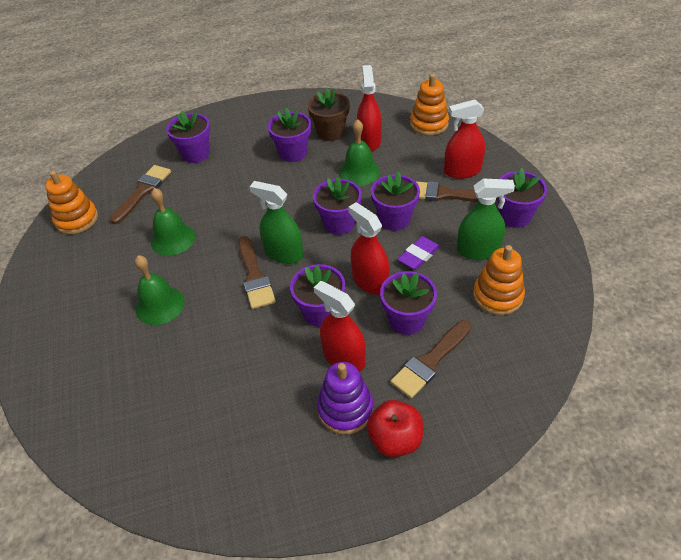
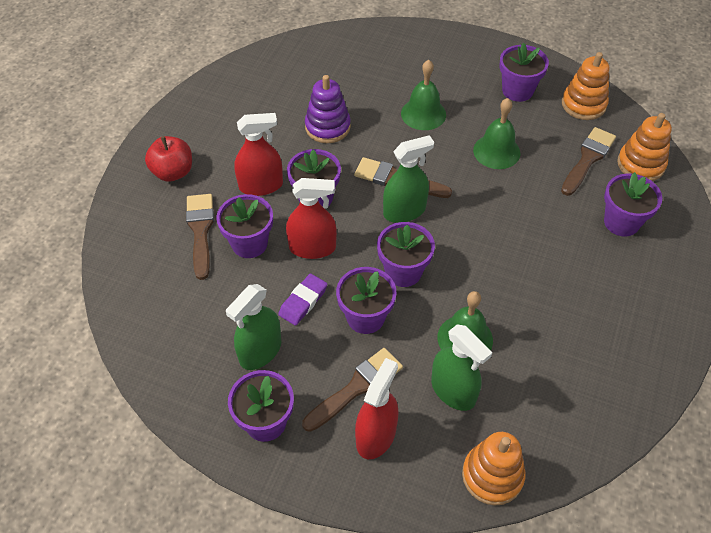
camera: 125 degrees right, 5 degrees up
(143, 192) = (588, 159): brown brush -> brown brush turned 120 degrees counterclockwise
(293, 153) = (552, 302): purple flower pot -> purple flower pot (517, 90)
(330, 132) = (562, 360): brown flower pot -> none
(345, 409) = (222, 162): purple stacking toy -> purple stacking toy (327, 127)
(369, 141) = (512, 386): red spray bottle -> none
(399, 159) = (453, 391): none -> green spray bottle
(418, 255) = (303, 301): purple eraser -> purple eraser turned 45 degrees clockwise
(497, 296) = (202, 322): orange stacking toy -> orange stacking toy (640, 164)

